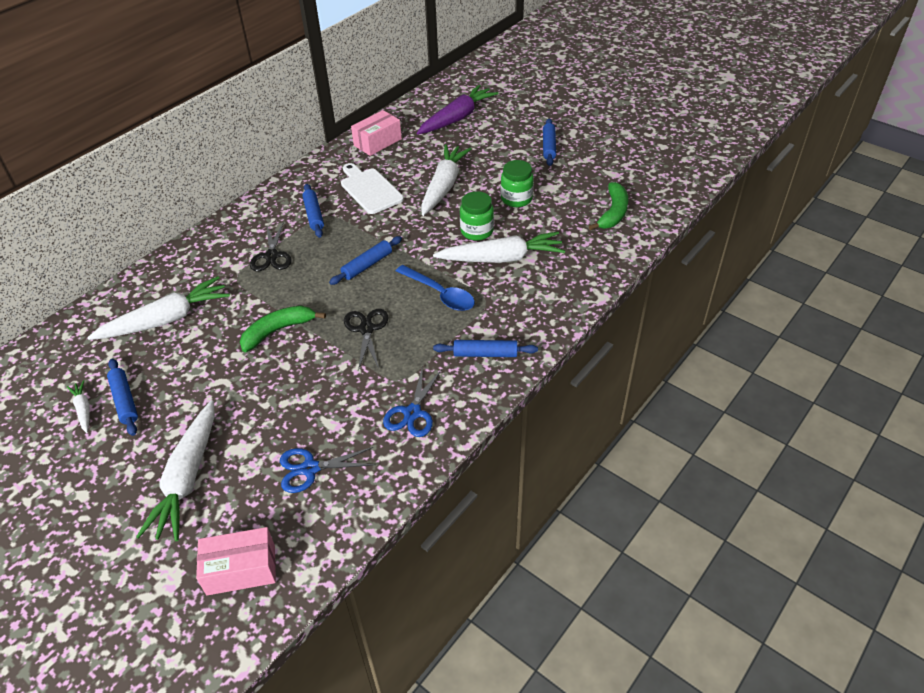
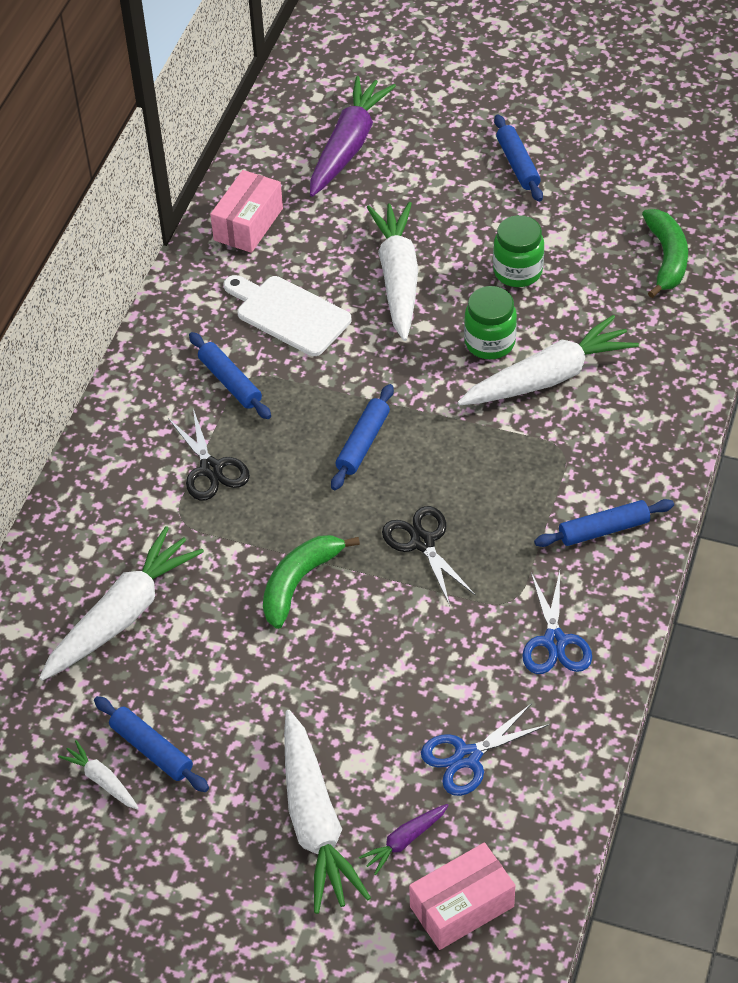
camera: 20 degrees left, 5 degrees up
(234, 510) = (404, 841): none -> purple carrot
(440, 294) = (493, 458): blue spoon -> none

